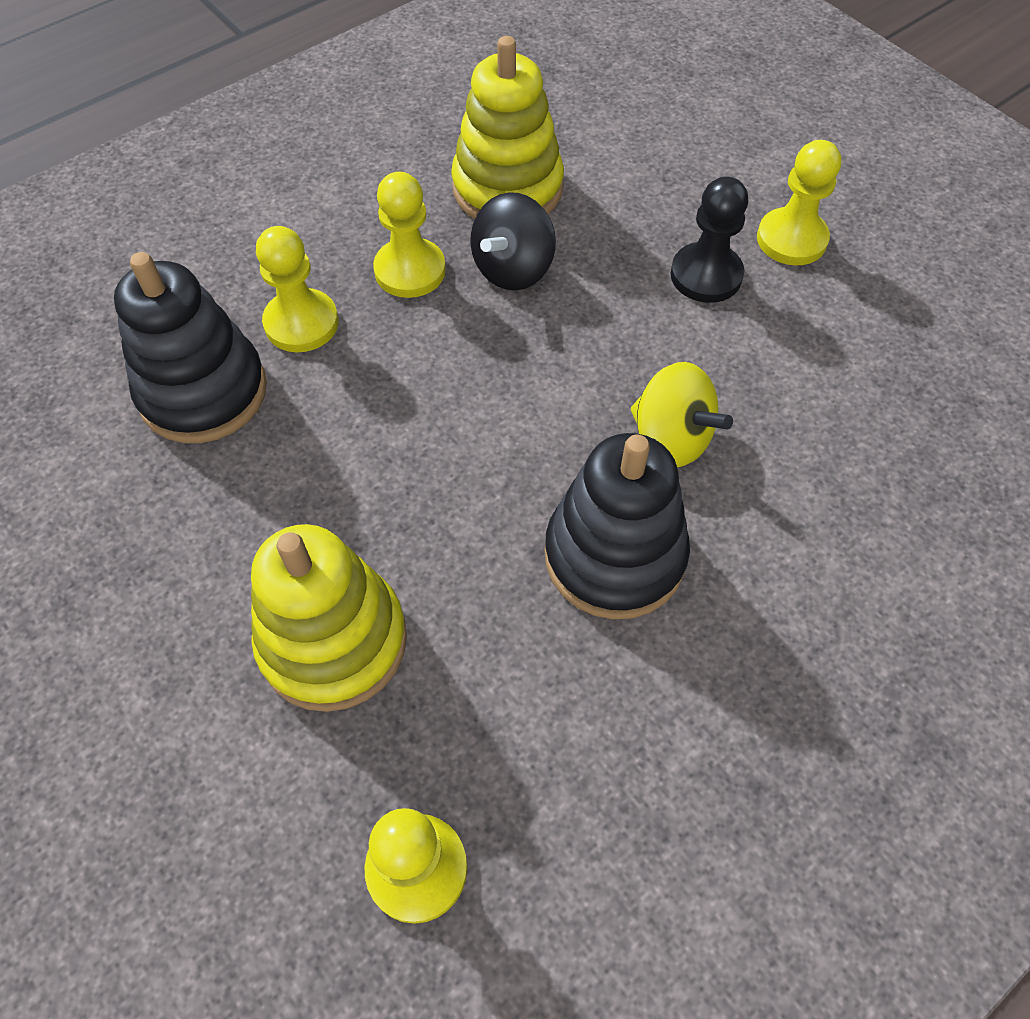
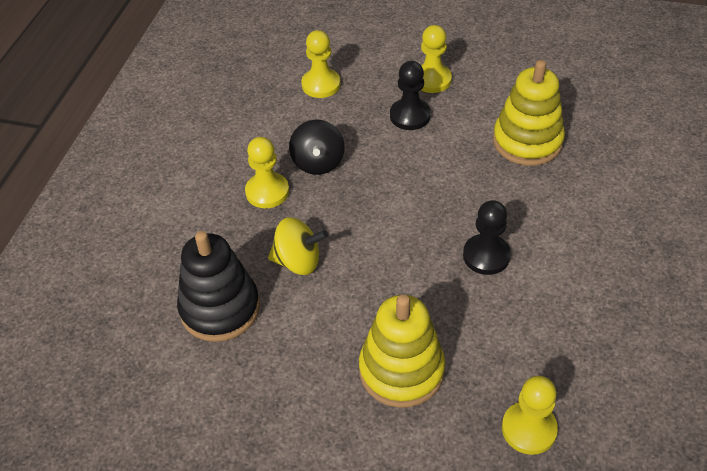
camera: 35 degrees left, 10 degrees down
(301, 323) = (237, 247): yellow pawn -> yellow pawn (321, 84)
(507, 188) = (277, 127): yellow stacking toy -> yellow stacking toy (527, 141)
(614, 556) = (486, 256): black stacking toy -> black pawn
(671, 439) = (463, 194): yellow spinning top -> yellow spinning top (298, 261)

